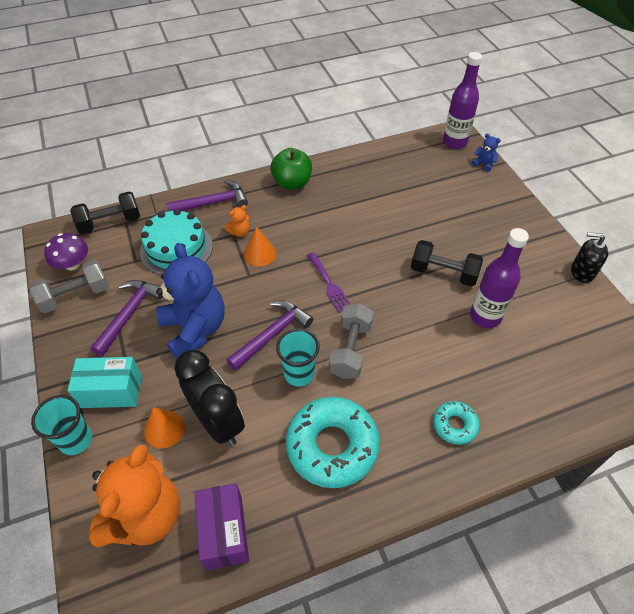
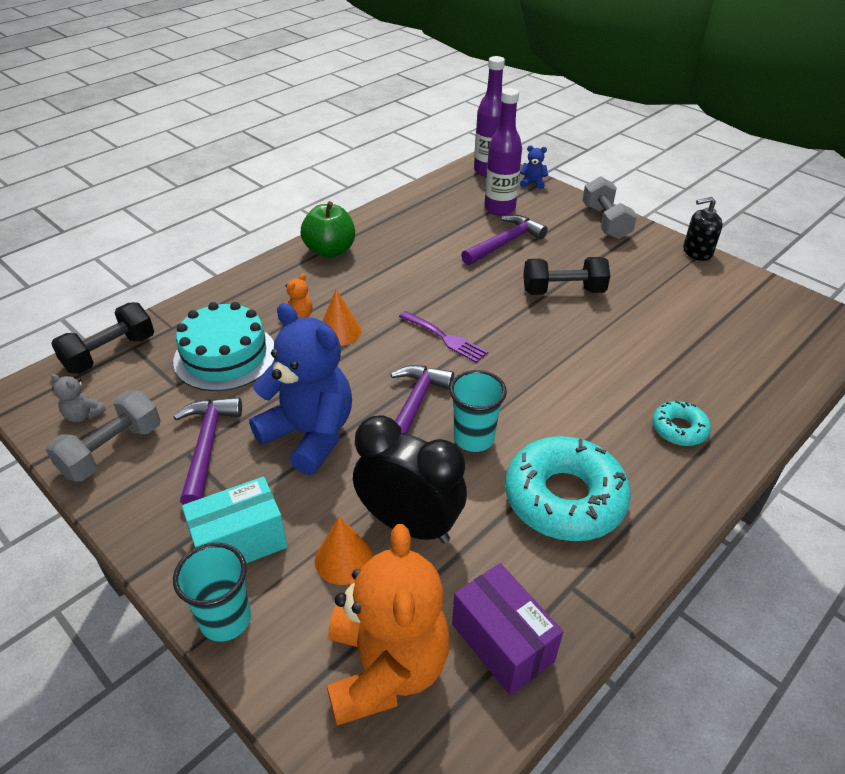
camera: 25 degrees left, 10 degrees down
(73, 264) = (83, 415): purple mushroom -> grey teddy bear
(213, 203) = (242, 295): purple hammer -> purple hammer (505, 243)
(350, 350) = (516, 394): grey dumbbell -> grey dumbbell (605, 222)
(485, 316) = (634, 318): purple bottle -> purple bottle (499, 208)

